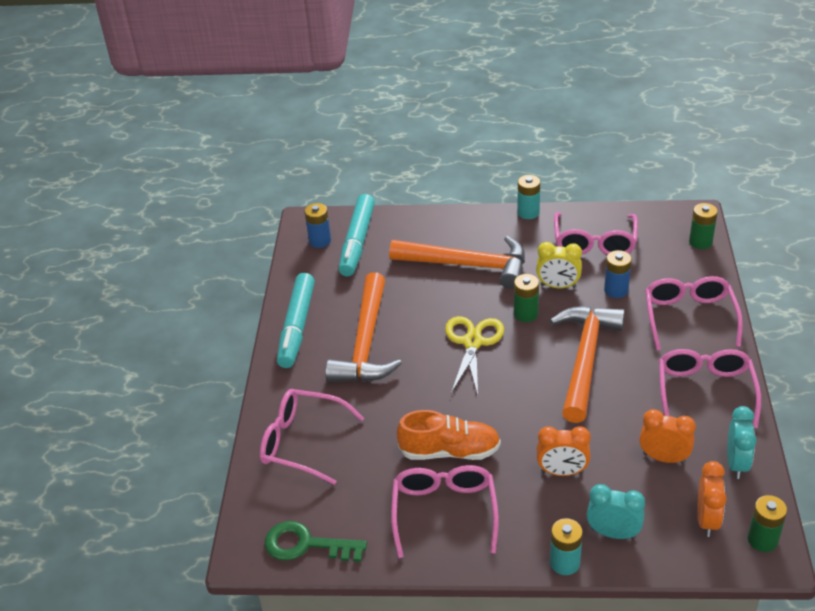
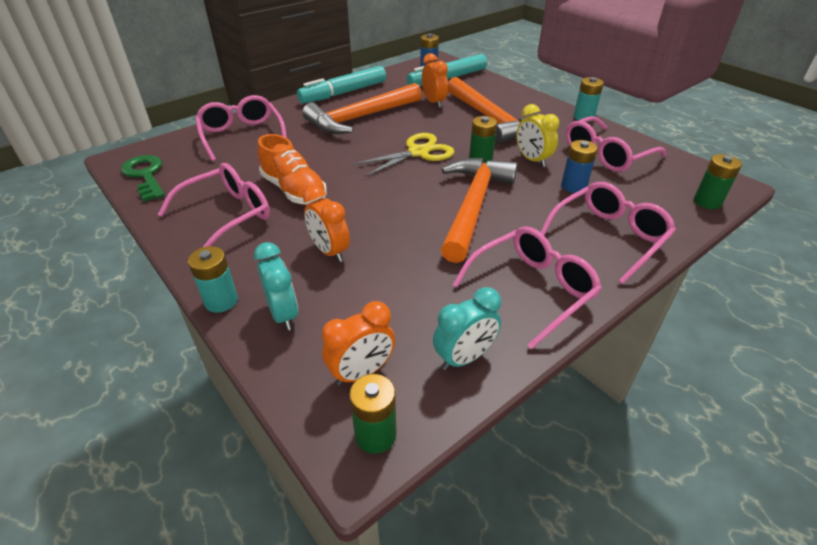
camera: 45 degrees right, 0 degrees up
(585, 359) = (473, 206): orange hammer -> orange hammer turned 45 degrees counterclockwise
(664, 458) = (413, 302): orange clock -> orange clock (434, 102)

